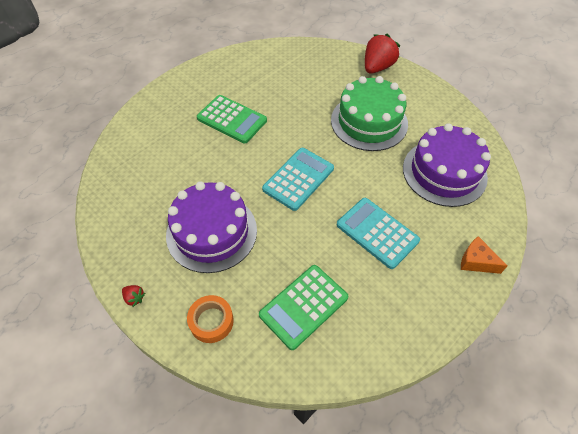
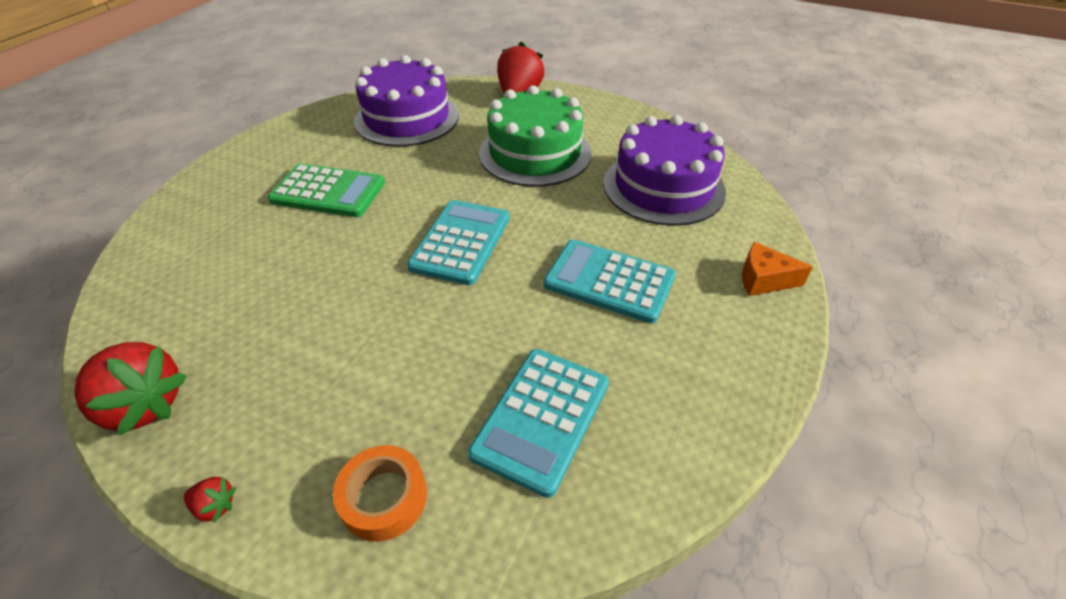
camera: 20 degrees left, 10 degrees down
(111, 233) = (144, 405): none -> red strawberry
(211, 232) = (341, 351): purple cake -> purple cake (407, 118)
(303, 306) = (541, 418): green calculator -> turquoise calculator

